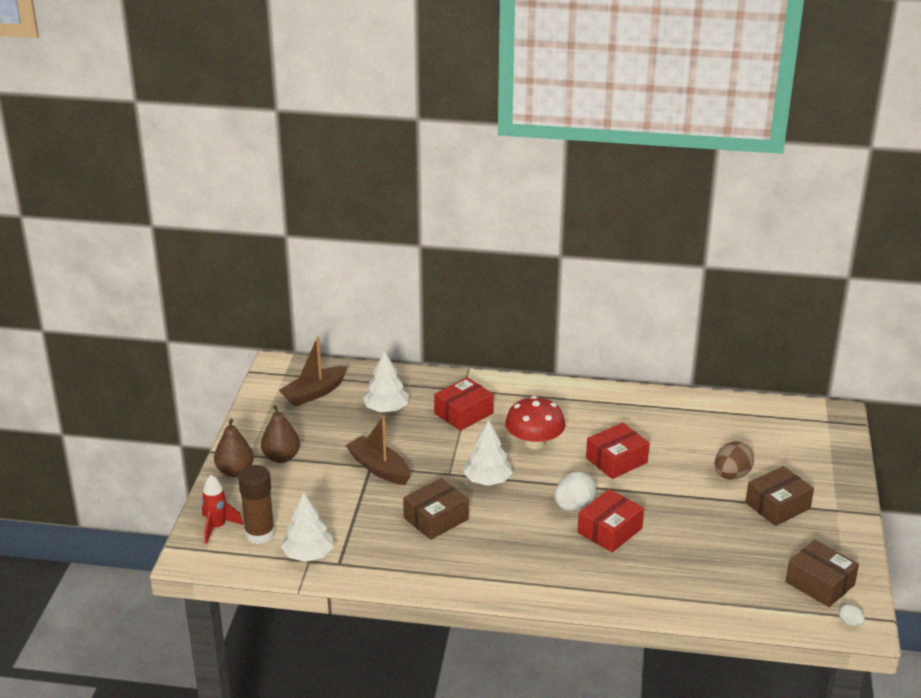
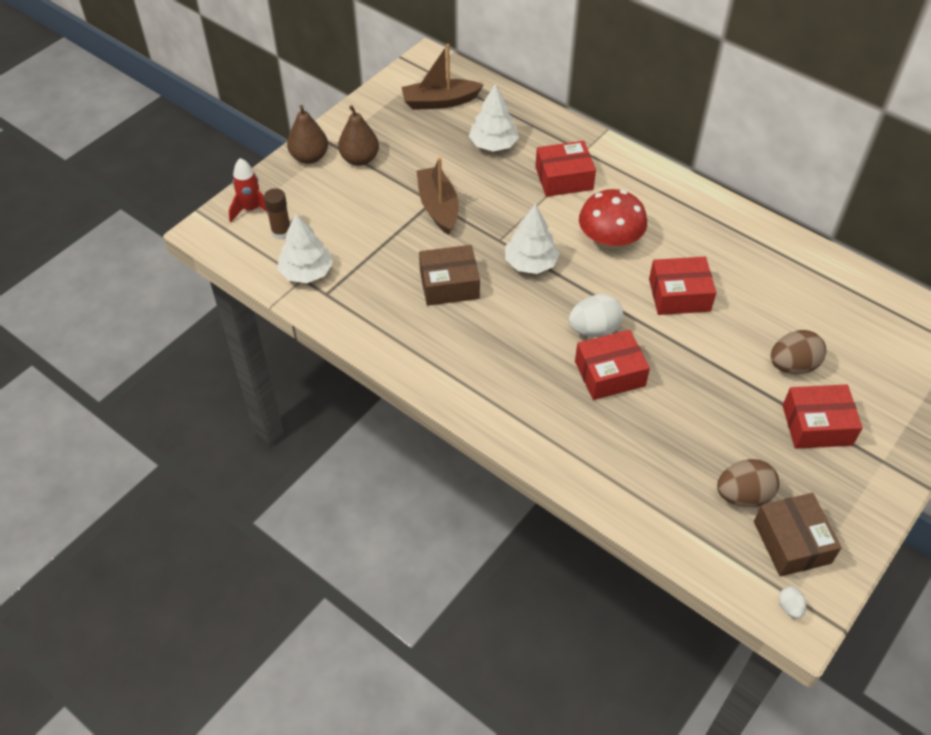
camera: 30 degrees right, 20 degrees up
(259, 534) = (281, 232): brown glue stick -> brown glue stick, size x0.65
(765, 569) = (743, 495): none -> brown egg
(777, 506) = (817, 425): brown box -> red box

